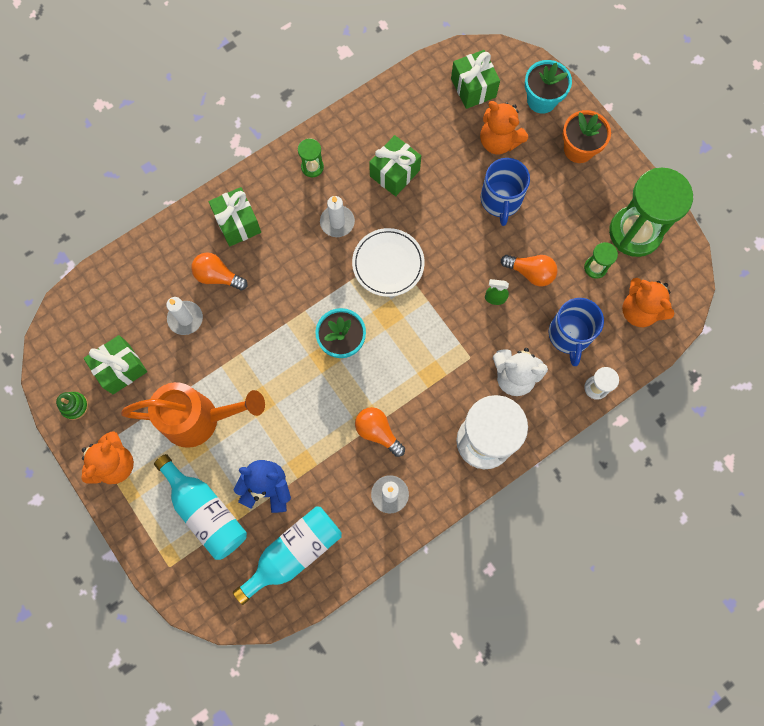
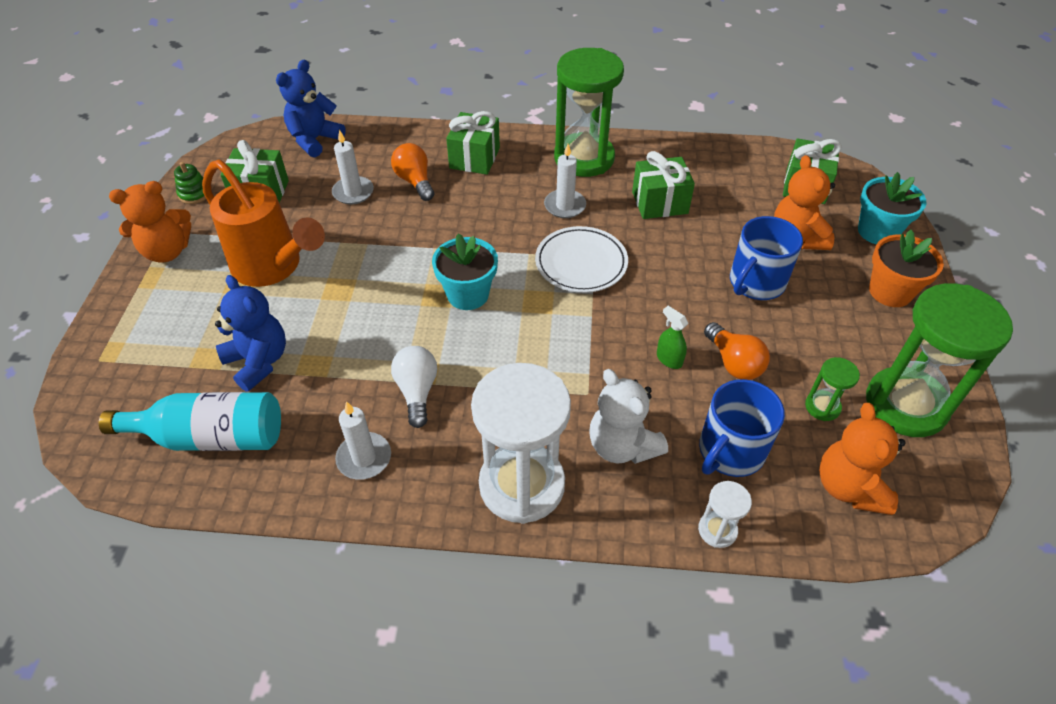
camera: 40 degrees right, 25 degrees down
(105, 292) = (314, 140): none -> blue teddy bear
(205, 511) = (185, 339): turquoise bottle -> none
(312, 167) = (584, 158): green hourglass -> green hourglass, size x2.30
(378, 432) = (417, 392): orange light bulb -> white light bulb

